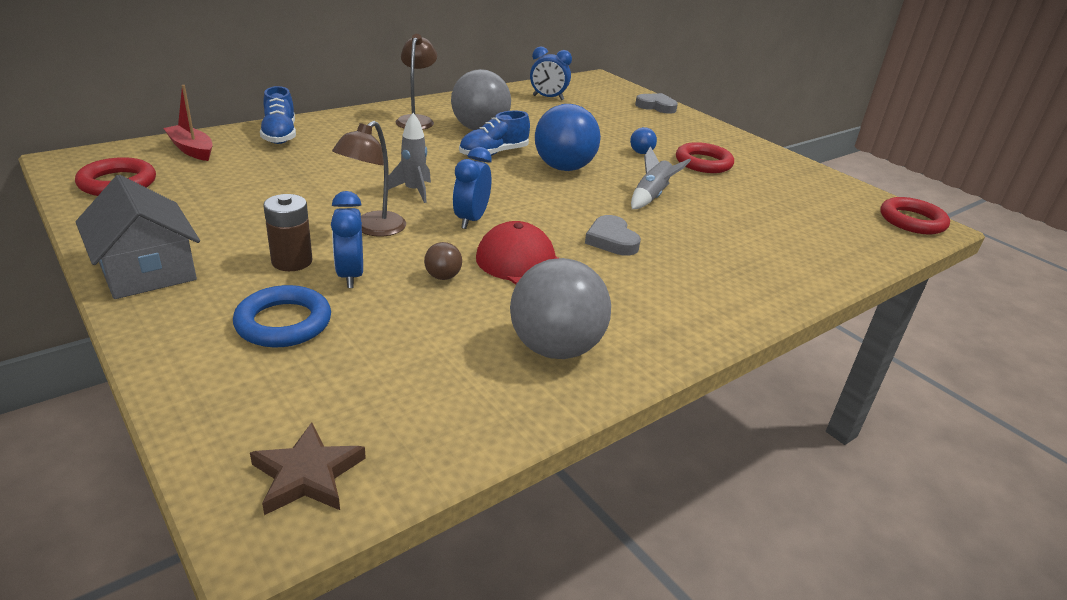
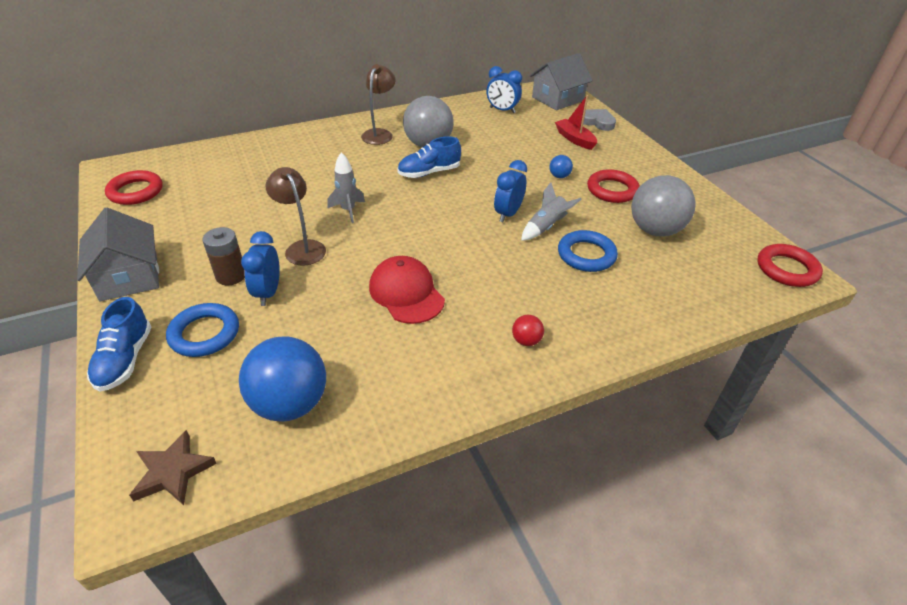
camera: 15 degrees right, 10 degrees up
(192, 150) = (197, 160): red boat -> red boat (575, 139)
(280, 135) = (267, 147): blue shoe -> blue shoe (125, 359)
(373, 229) = (302, 248): brown lamp -> brown lamp turned 105 degrees clockwise
(443, 277) = (337, 300): brown ball -> none
(471, 220) = (382, 243): blue clock -> blue clock (508, 214)
(555, 348) = (396, 379): grey ball -> grey ball (655, 230)
(564, 168) = (482, 191): blue ball -> blue ball (290, 404)
(603, 88) = (557, 99): none -> grey house
(611, 240) = (490, 272): grey heart -> none
(686, 300) = (526, 341): none -> red ball
(708, 219) = (586, 255): none -> blue ring

